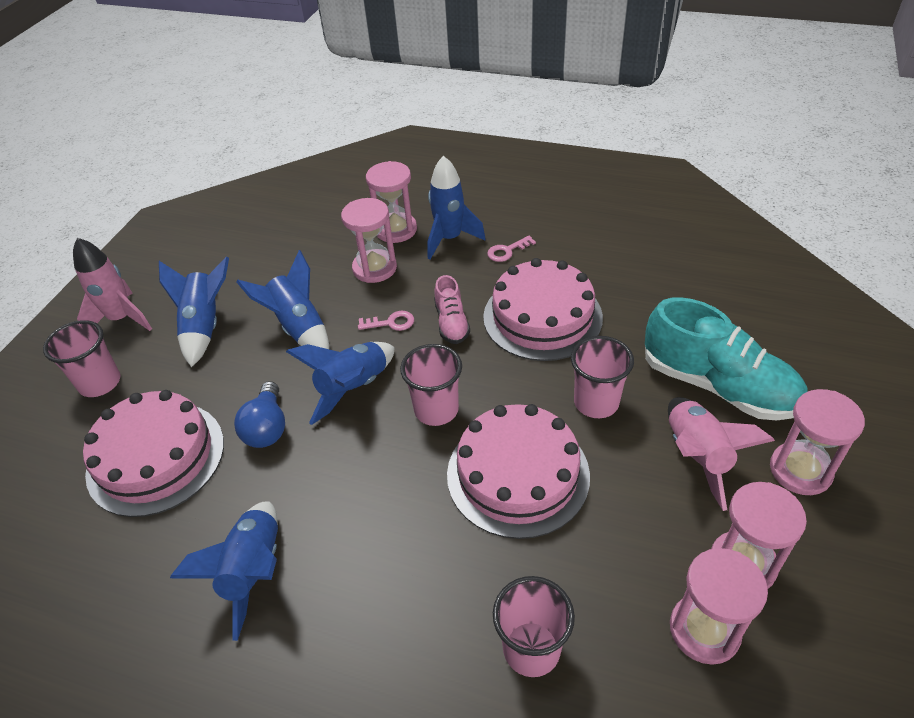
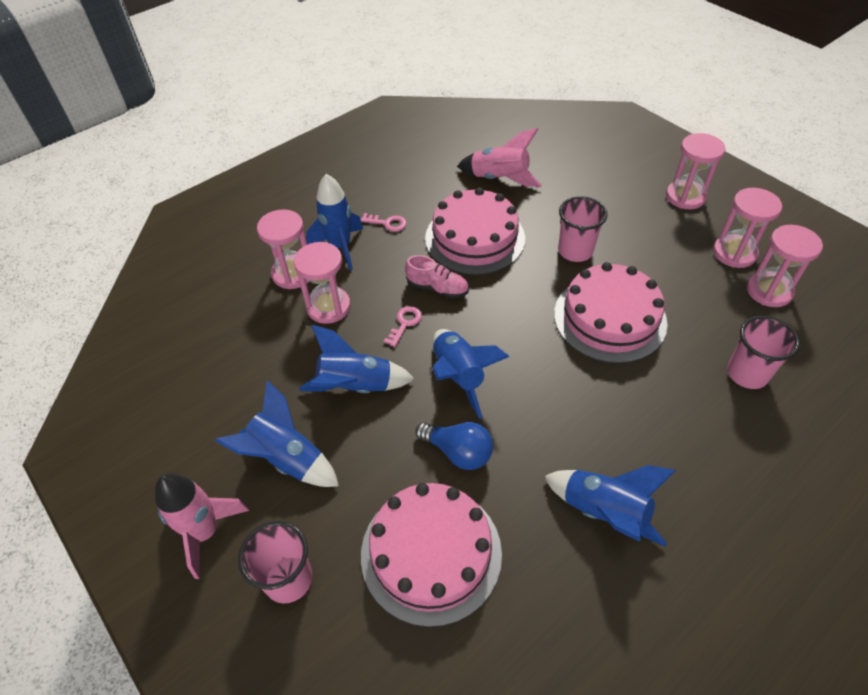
camera: 60 degrees left, 5 degrees up
(436, 410) = (520, 335): pink cup -> none
(507, 251) = (388, 223): pink key -> pink key turned 75 degrees counterclockwise
(696, 456) = (649, 230): pink rocket -> pink rocket (499, 179)
(718, 386) = (602, 193): turquoise shoe -> none

